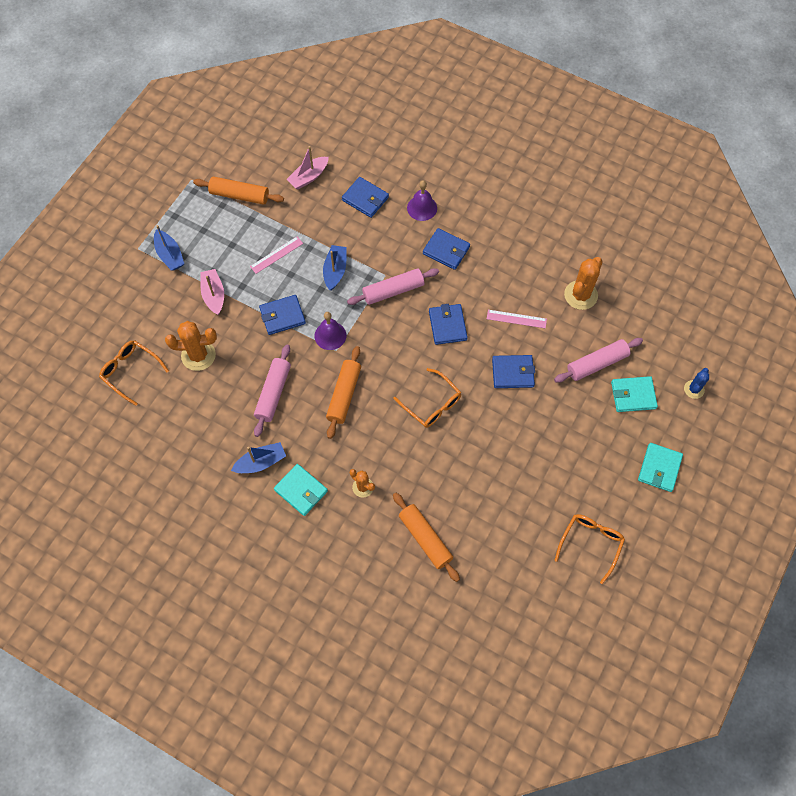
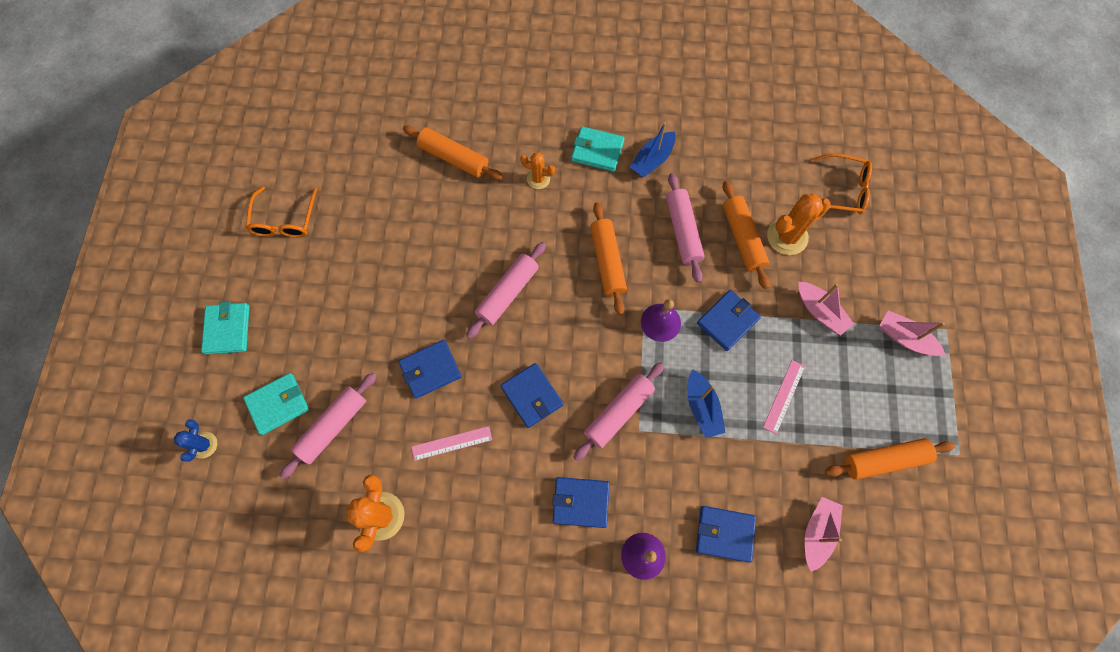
camera: 155 degrees right, 5 degrees up
(170, 255) = (905, 338): blue boat -> pink boat
(232, 368) = (742, 238): none -> orange rolling pin
(431, 404) = (508, 293): orange glasses -> pink rolling pin

